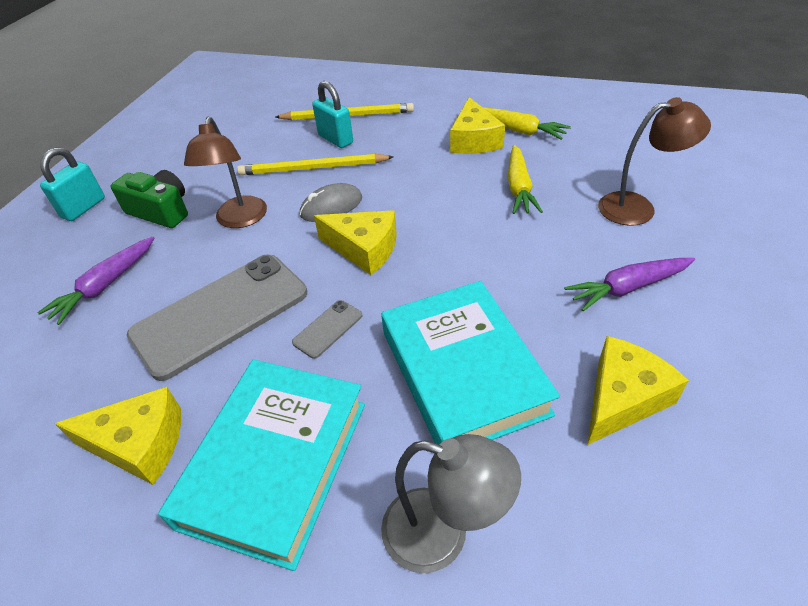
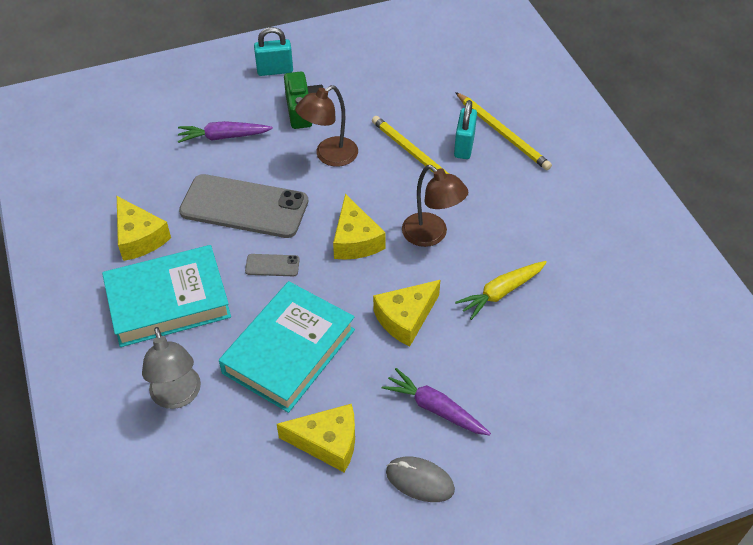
camera: 50 degrees right, 5 degrees up
(331, 207) = (383, 195): grey mouse -> grey mouse (420, 481)
(474, 140) = (541, 232): yellow cheese -> yellow cheese (405, 318)
(519, 130) = (584, 255): yellow carrot -> none
(637, 207) = (540, 380): brown lamp -> brown lamp (431, 235)

